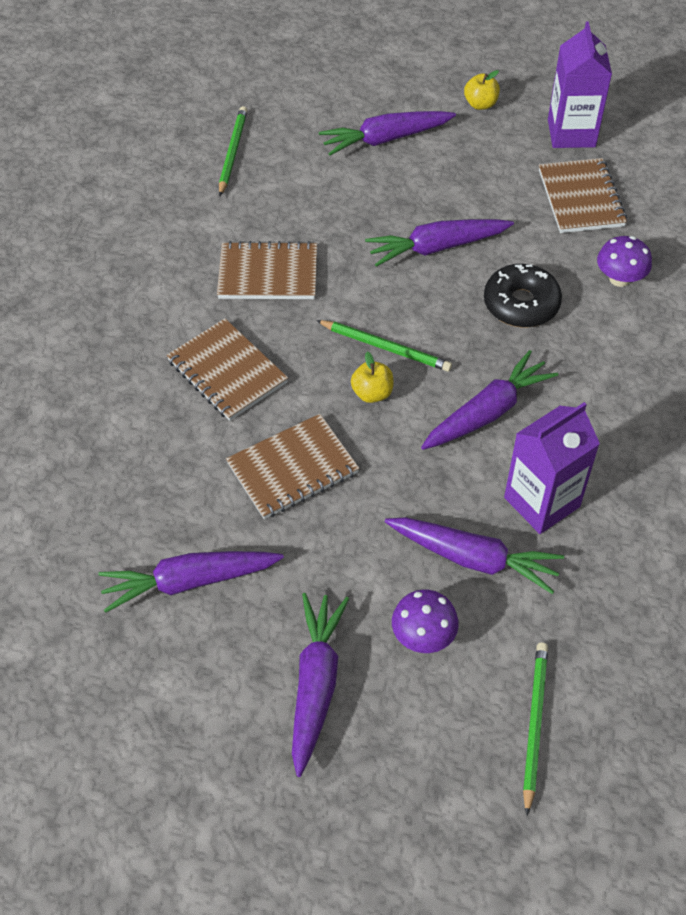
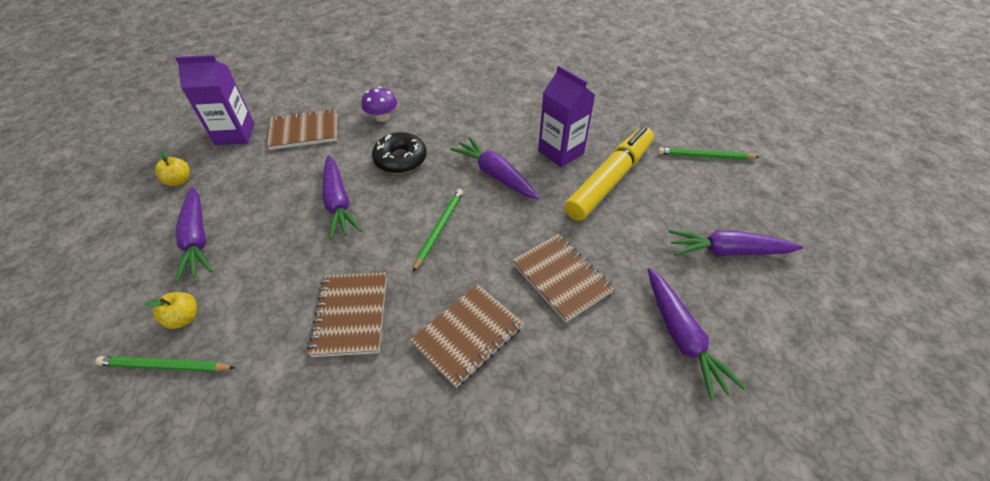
camera: 95 degrees left, 5 degrees down
(372, 393) = (484, 234): yellow apple -> yellow apple (184, 318)
(423, 635) = (671, 201): purple mushroom -> none
(473, 558) = (609, 180): purple carrot -> yellow marker

